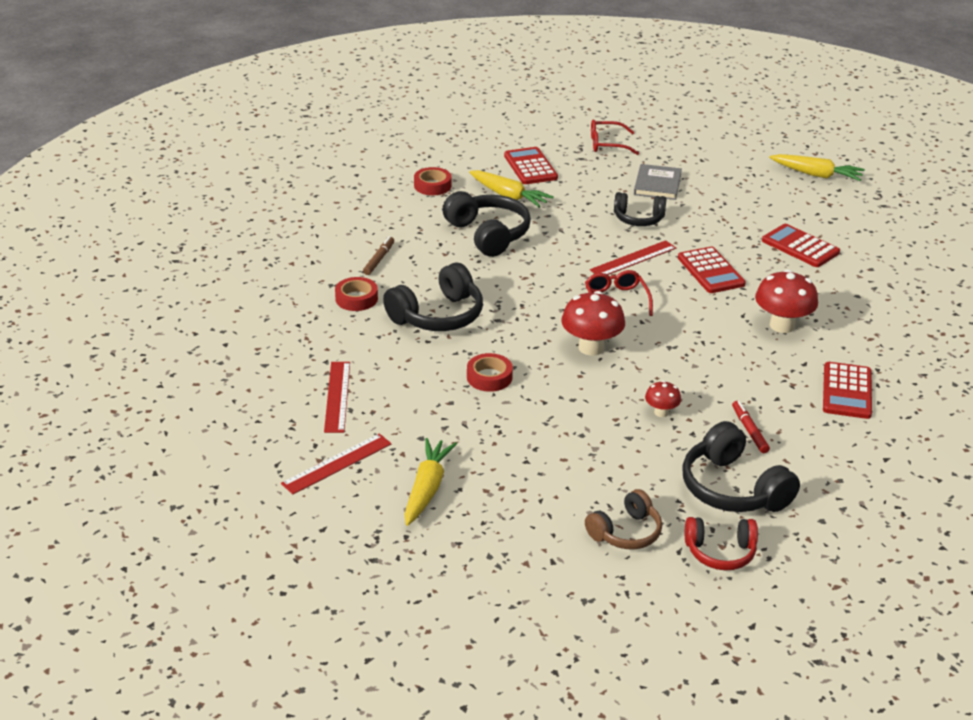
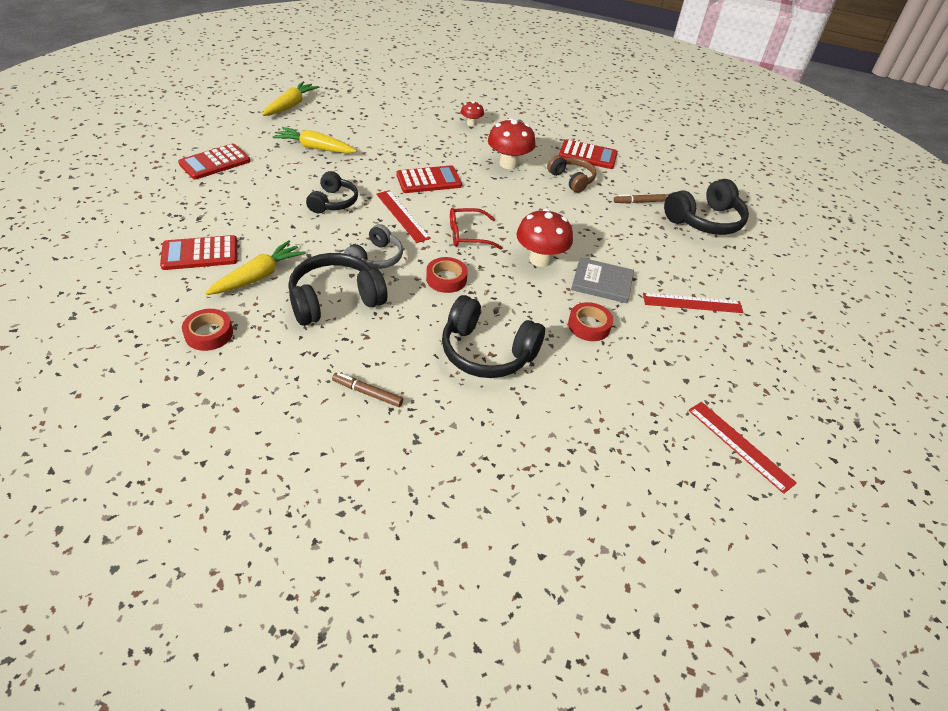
camera: 90 degrees left, 10 degrees up
(337, 396) = (633, 442): red ruler -> red ruler (692, 303)
(356, 299) = (449, 418): red tape -> red tape (446, 279)
(427, 488) = (755, 381): yellow carrot -> yellow carrot (315, 148)
(438, 316) = (487, 352): black headphones -> black headphones turned 150 degrees clockwise
(556, 249) = (376, 258): none -> grey headphones
(607, 144) = (177, 197): red glasses -> none
(626, 532) = (768, 276): brown headphones -> brown headphones (571, 180)
(657, 184) = (274, 182): grey book -> grey book (602, 282)
(661, 412) = (624, 237): red mushroom -> red mushroom (471, 123)
(720, 552) = (772, 238): red headphones -> none
(749, 430) = (639, 202): red marker -> brown marker
(800, 247) = (400, 135): red calculator -> red calculator (215, 162)

